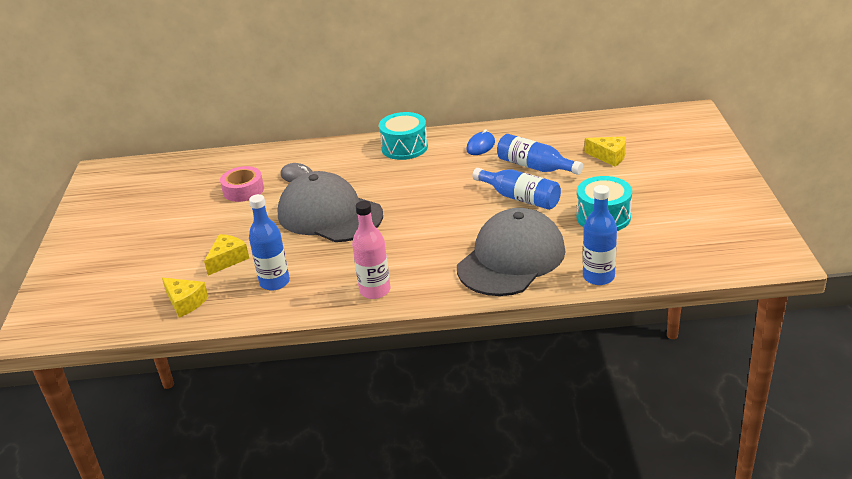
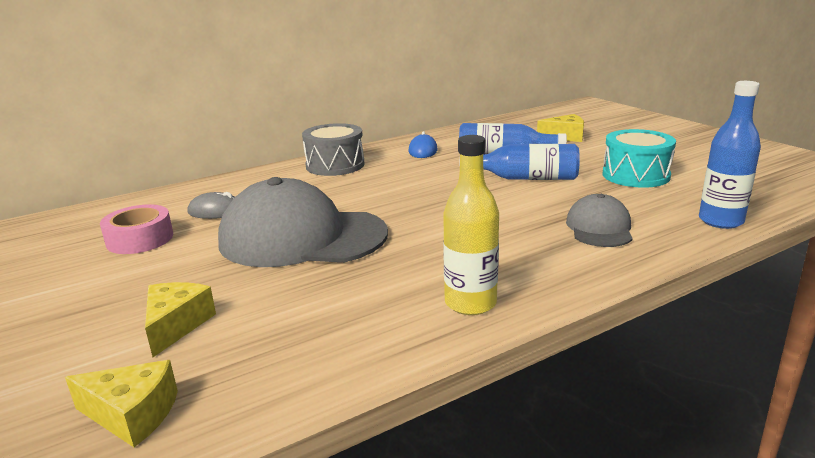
camera: 30 degrees left, 10 degrees down
(274, 282) = (292, 335): blue bottle -> none
(375, 290) = (470, 303): pink bottle -> yellow bottle
(404, 147) = (335, 165): turquoise drum -> grey drum
(511, 259) = (599, 228): grey cap -> grey cap, size x0.50

